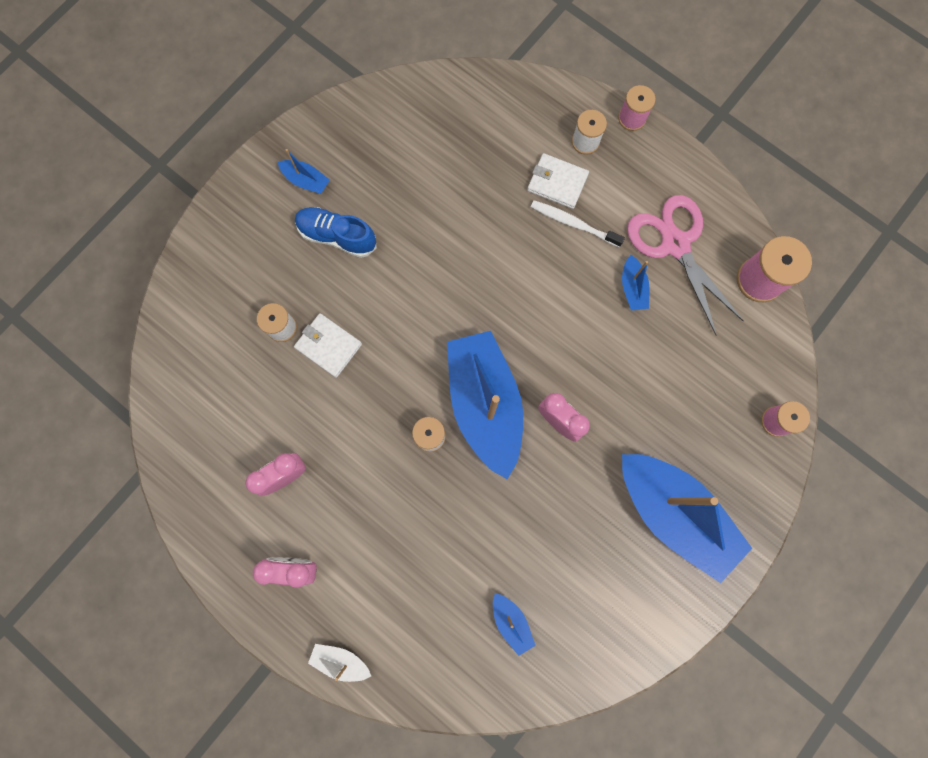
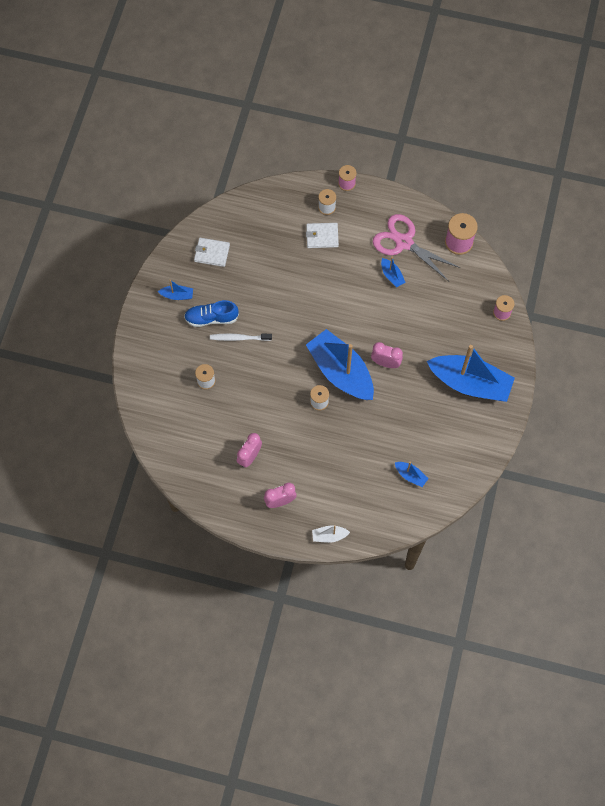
camera: 25 degrees left, 10 degrees down
(328, 346) = (238, 379): white wallet -> white wallet (212, 253)
(573, 223) = (342, 255): white toothbrush -> white toothbrush (239, 338)

